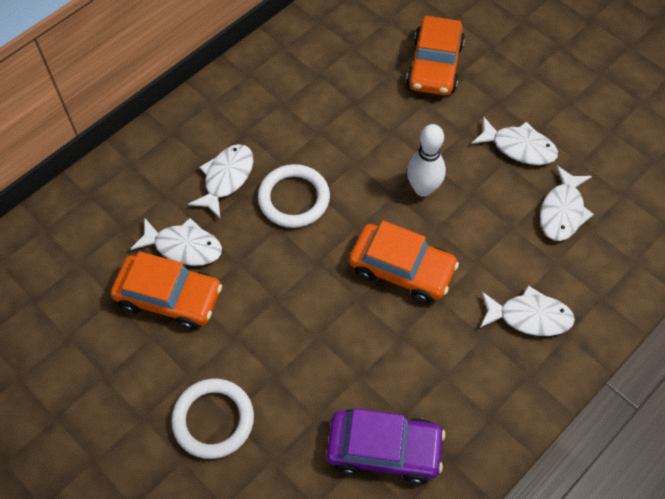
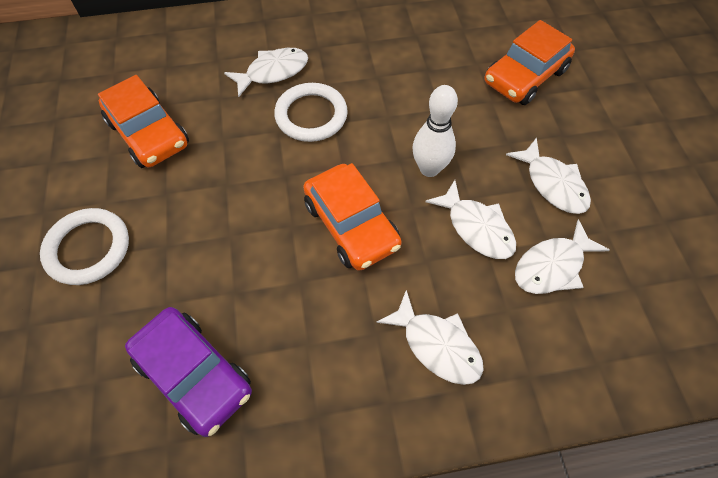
camera: 35 degrees right, 0 degrees up
(183, 247) = (195, 103): white fish -> white fish (476, 227)

